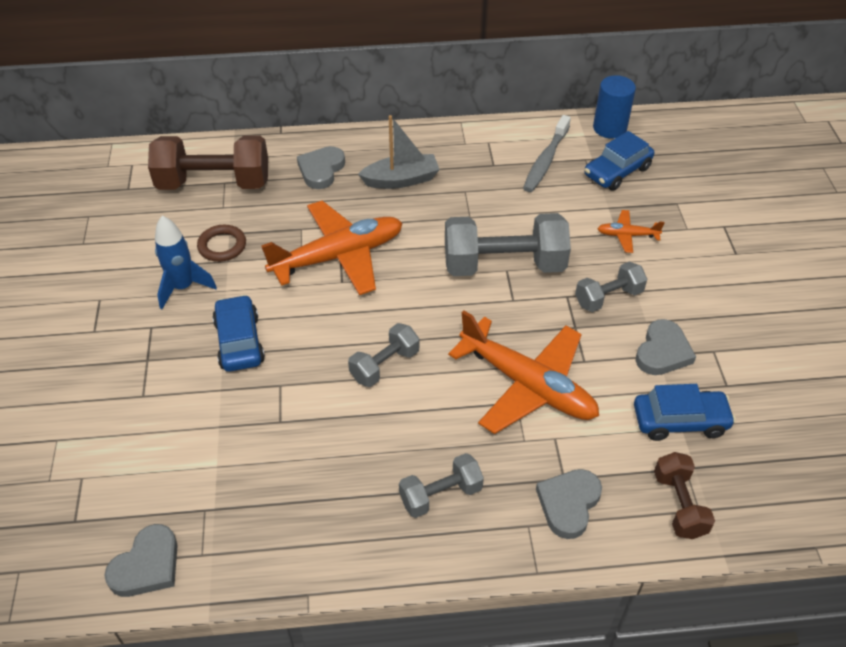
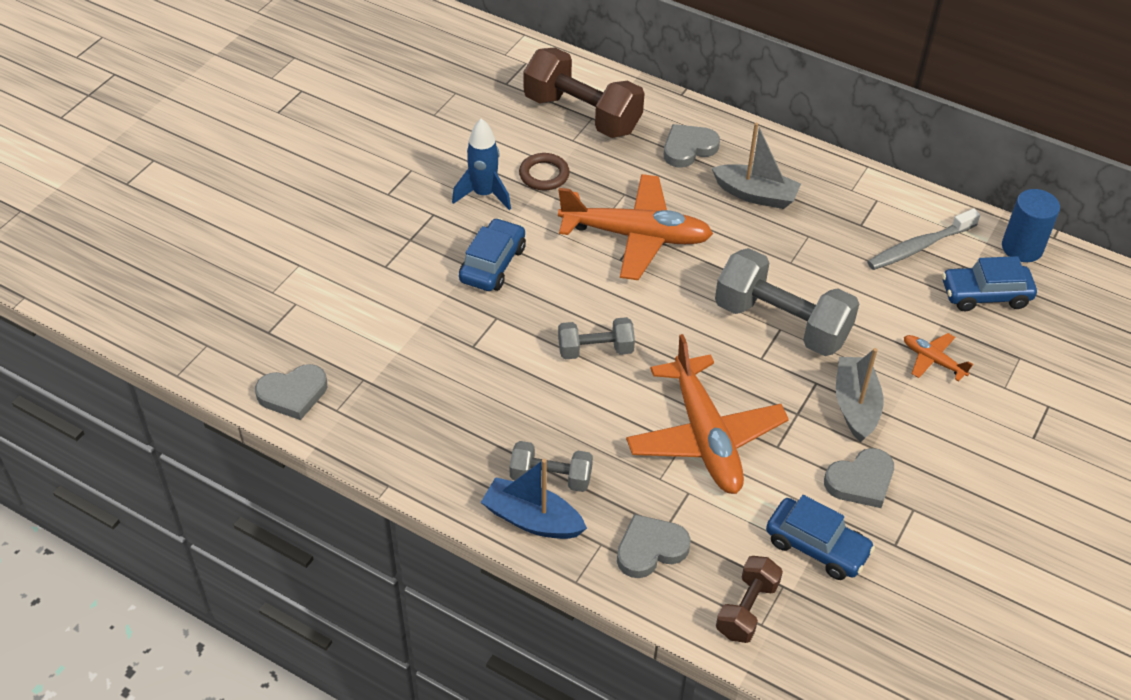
camera: 35 degrees right, 0 degrees up
(457, 542) = (532, 519): none -> blue boat
(608, 297) = (855, 405): grey dumbbell -> grey boat

